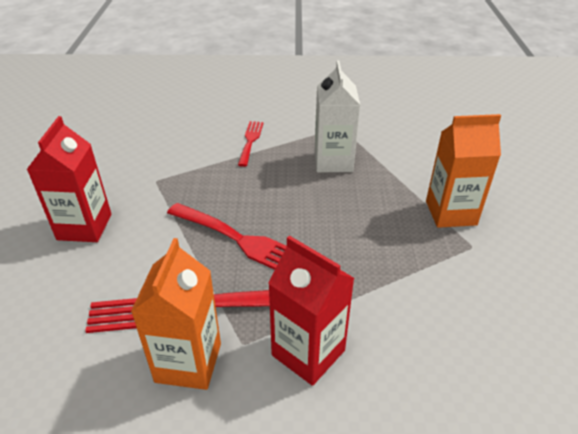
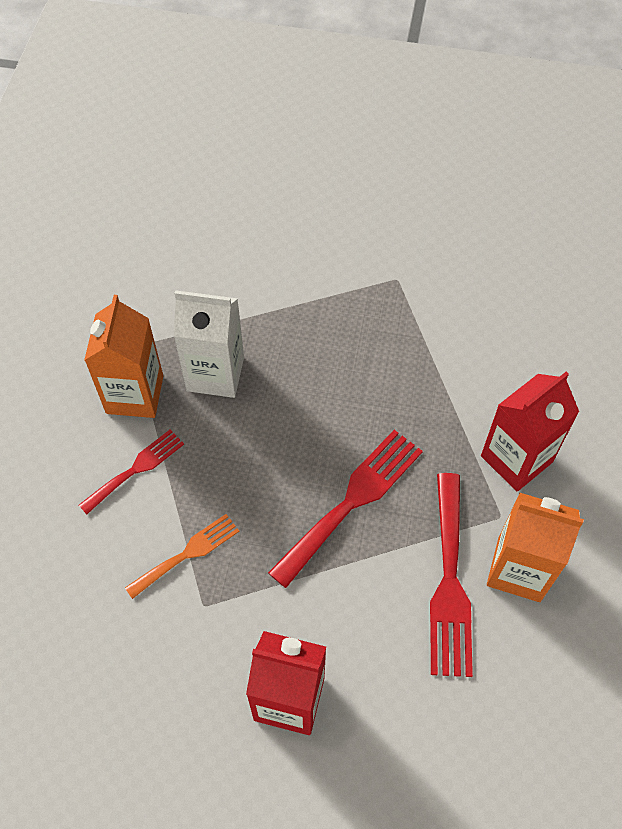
camera: 80 degrees left, 20 degrees up
(192, 169) = (187, 553): none -> orange fork
(250, 141) = (136, 469): red fork -> red fork turned 120 degrees clockwise
(450, 213) = (342, 280): orange carton -> orange carton (135, 394)

